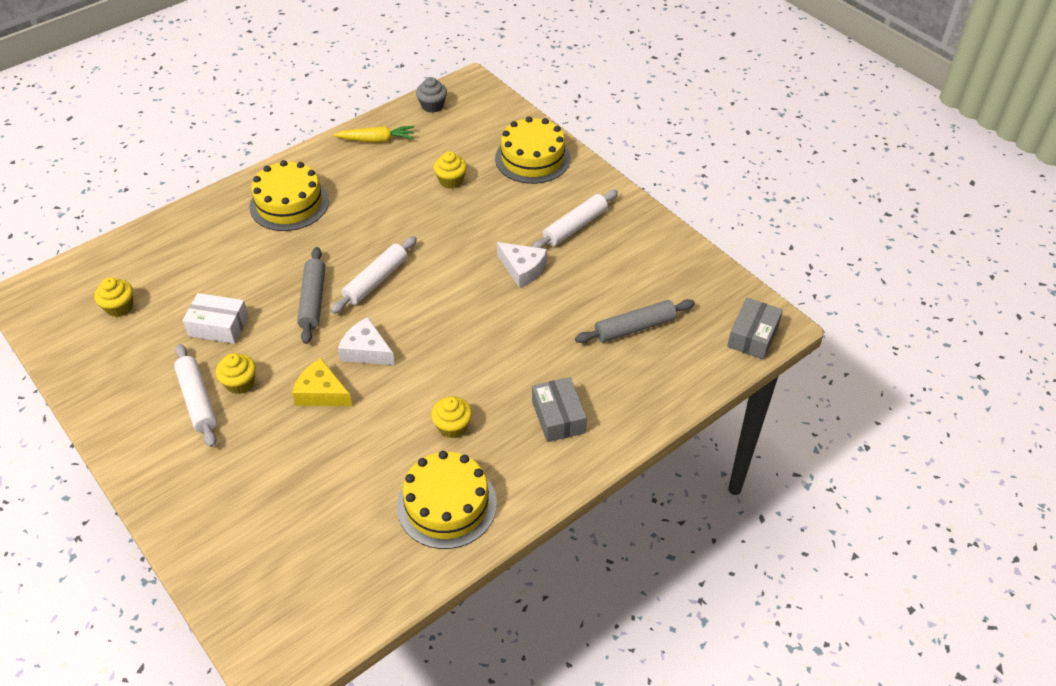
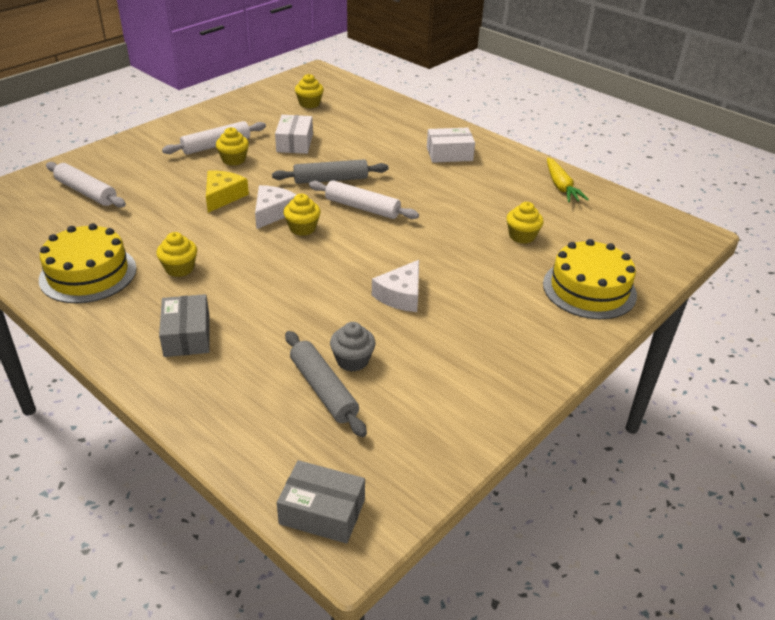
camera: 80 degrees right, 10 degrees down
(289, 203) = (449, 154): yellow cake -> white box
(402, 328) = (302, 228): none -> yellow cupcake
(432, 106) = (637, 213): grey cupcake -> grey cupcake (352, 360)
(558, 417) = (187, 335): grey box -> grey box turned 75 degrees counterclockwise
(575, 226) = (483, 330): white rolling pin -> white rolling pin (86, 192)

